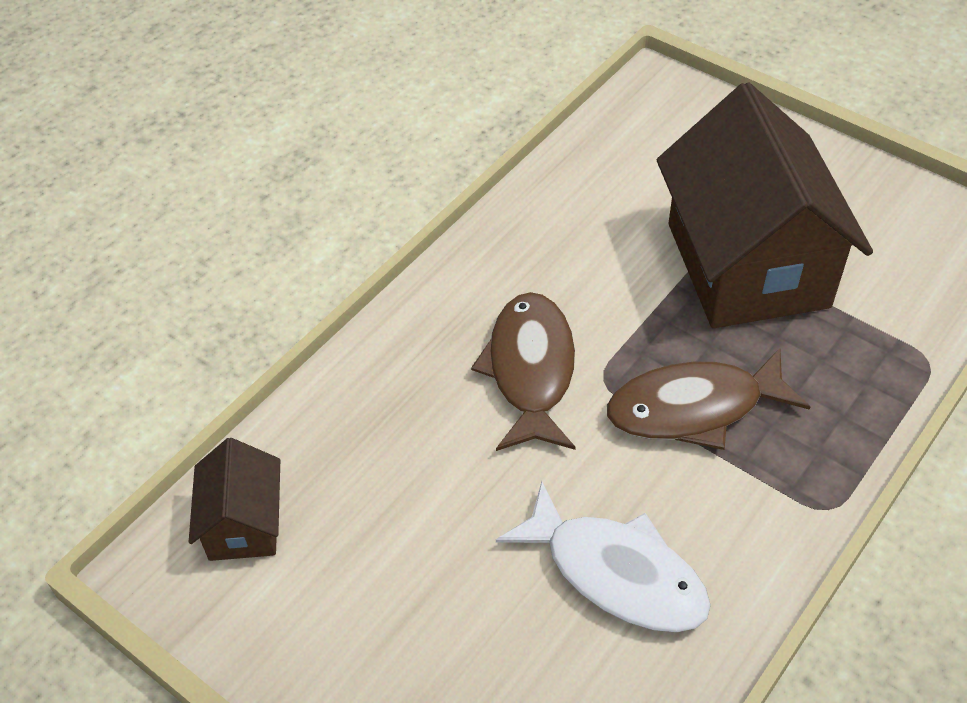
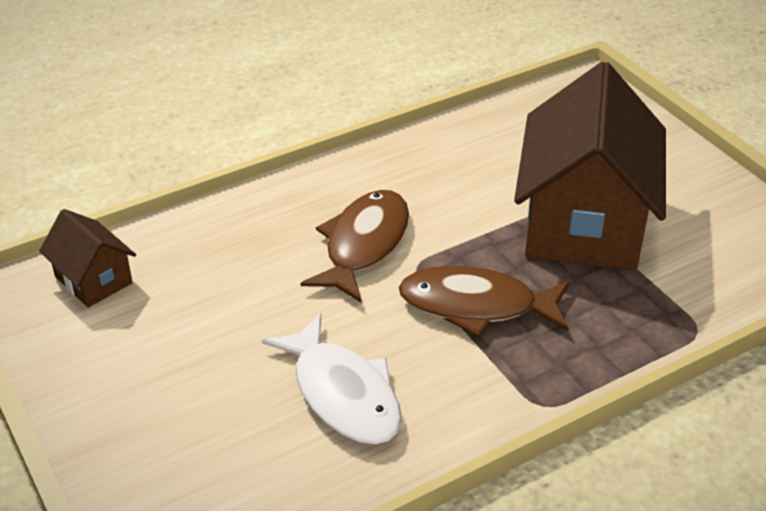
camera: 20 degrees right, 10 degrees down
(244, 524) = (93, 280): brown house -> brown house turned 60 degrees counterclockwise

